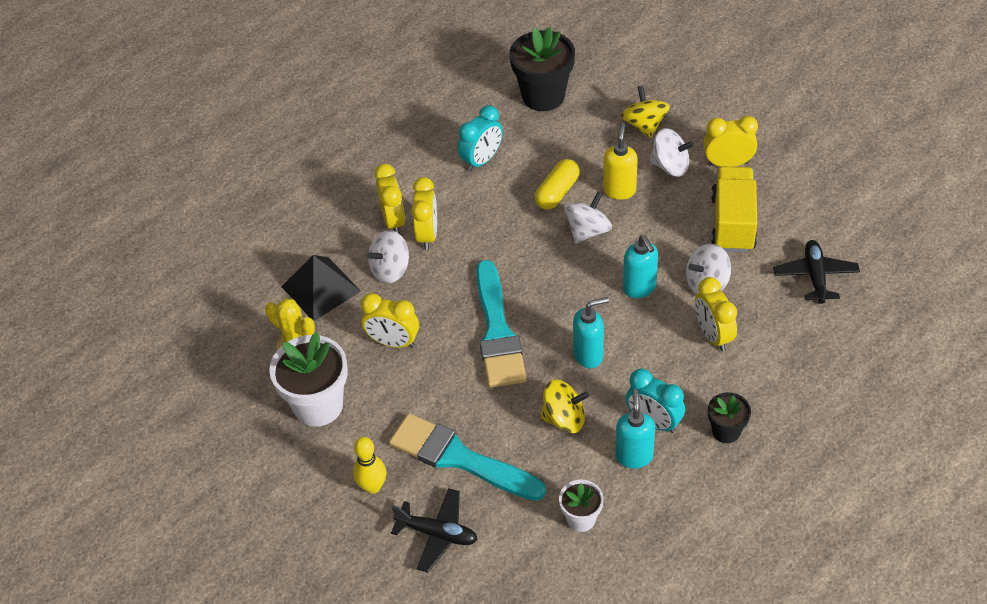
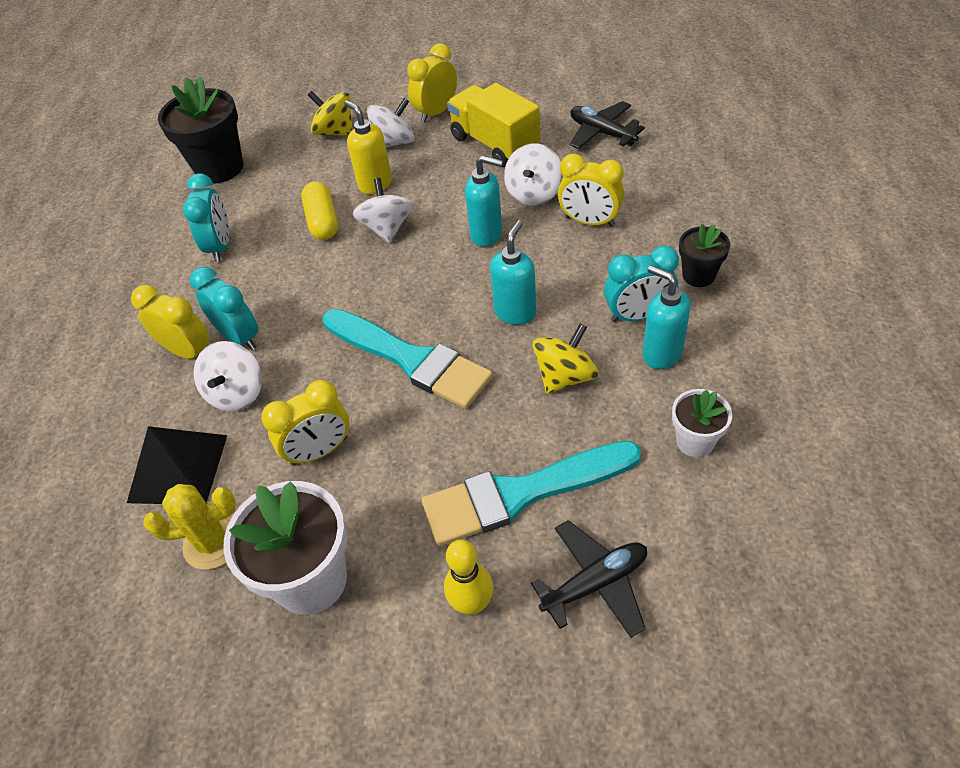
camera: 45 degrees left, 0 degrees up
(427, 235) = (239, 337): yellow clock -> turquoise clock

